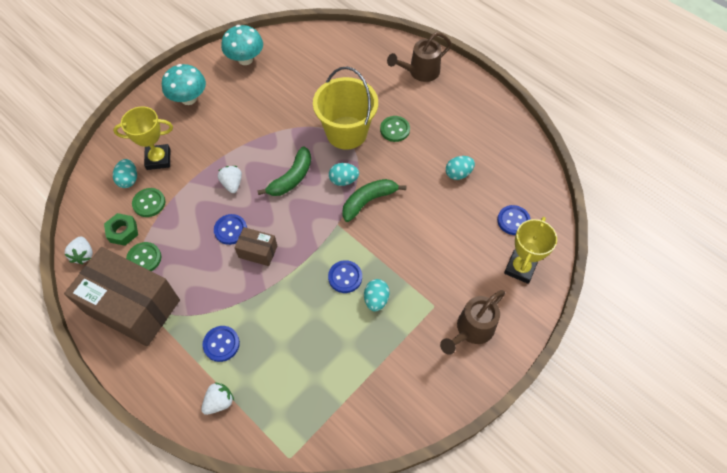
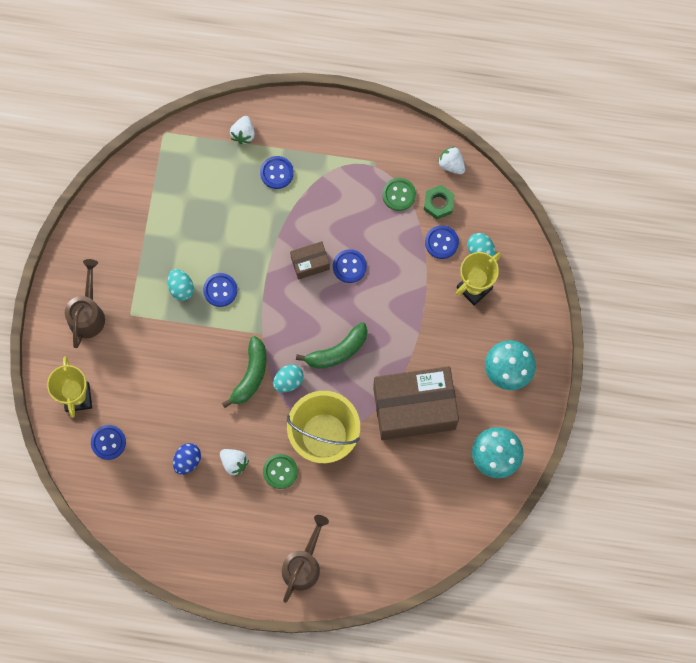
camera: 145 degrees right, 15 degrees up
(133, 307) = (370, 153): brown box -> brown box (414, 408)
(149, 203) = (441, 242): green button -> blue button
(232, 184) = (385, 309): white strawberry -> white strawberry (234, 462)
(291, 178) = (337, 351): green banana -> green banana turned 120 degrees counterclockwise
(458, 174) = (187, 460): turquoise egg -> blue egg

